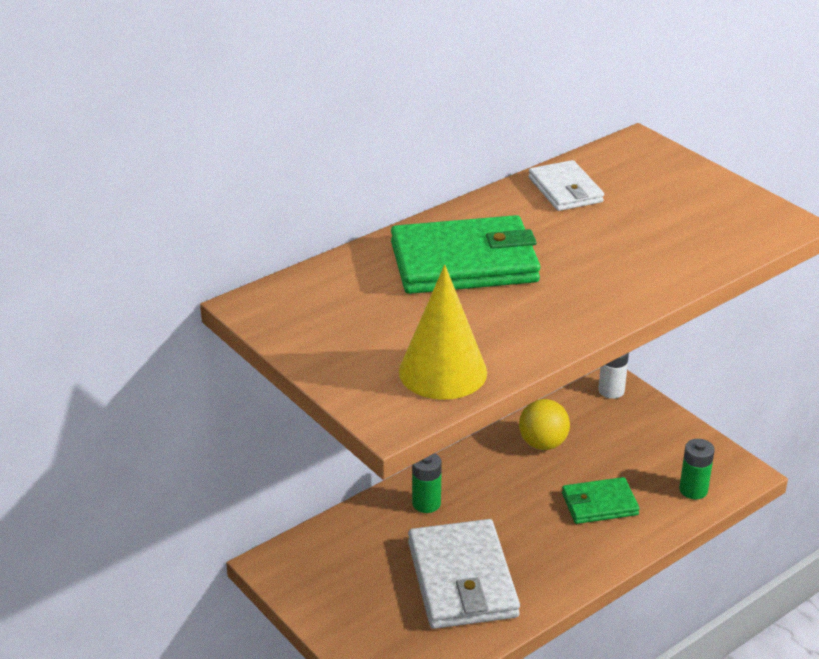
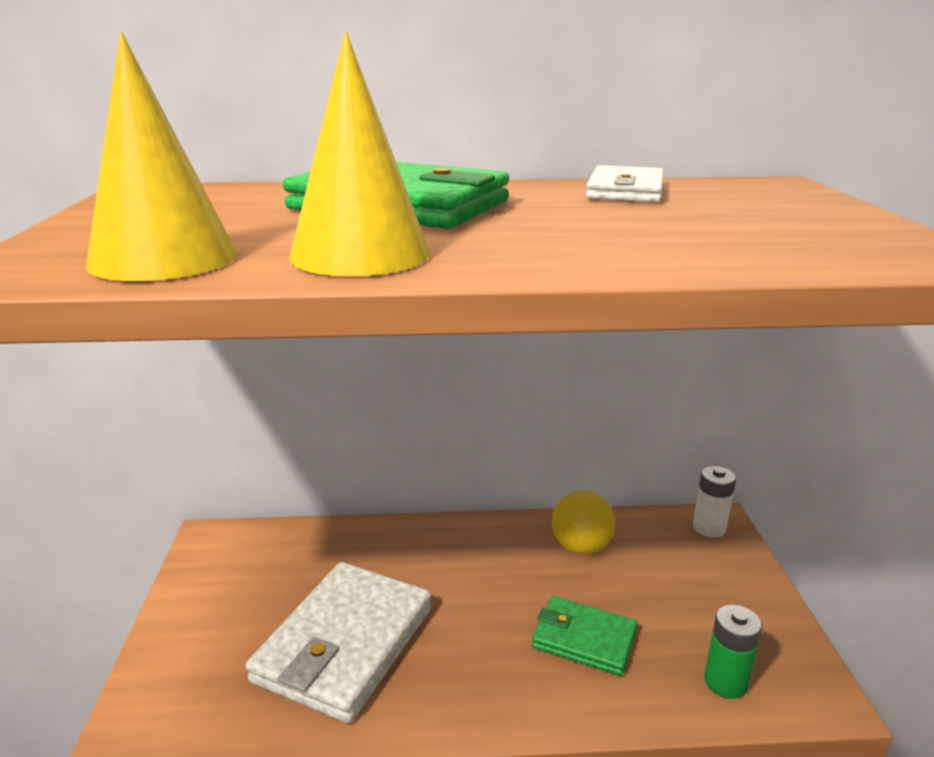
camera: 35 degrees right, 10 degrees down
(426, 503) = (402, 550): green battery -> none
(532, 326) = (360, 254): none -> yellow cone

